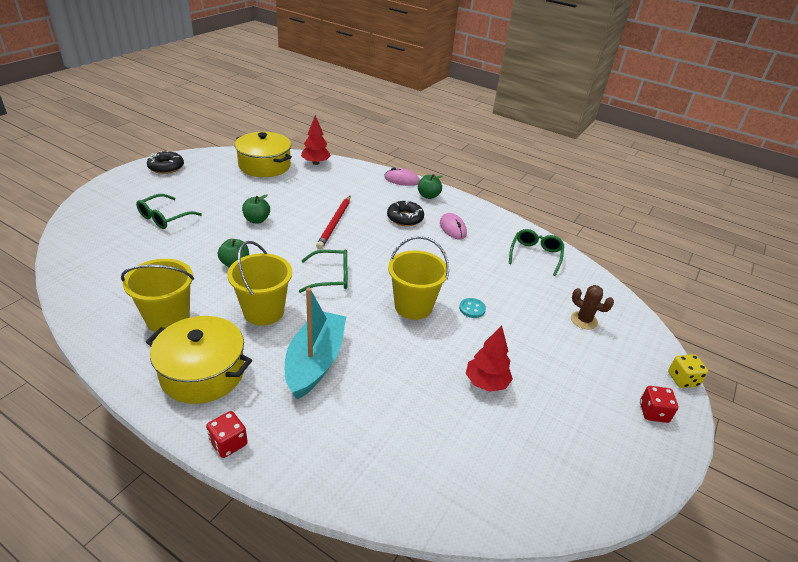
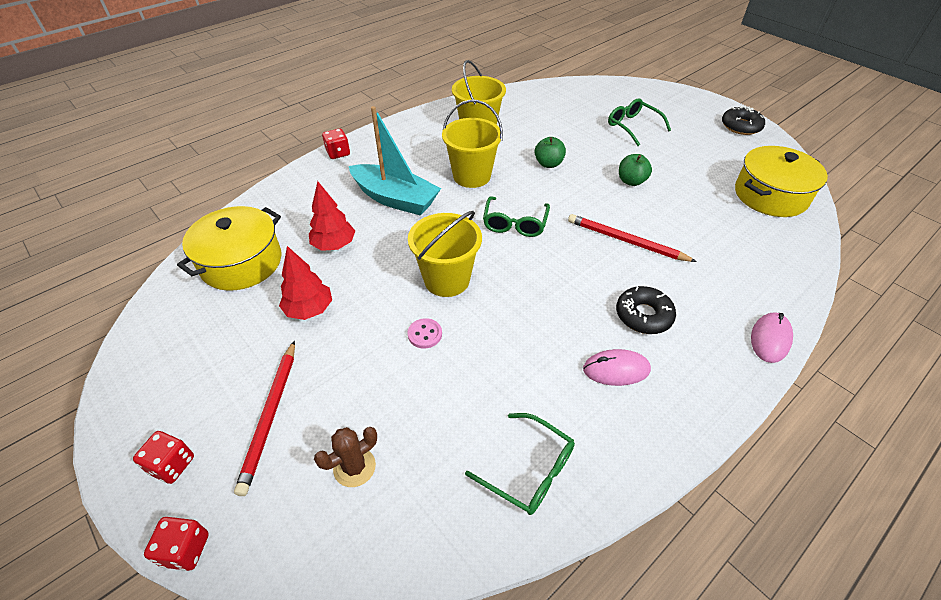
camera: 110 degrees right, 10 degrees up
(203, 373) = (410, 144): yellow pot -> yellow pot (241, 262)
(315, 163) = (797, 244): red tree -> red tree (334, 245)
(428, 196) = (719, 364): green apple -> none
(472, 309) = (425, 334): turquoise button -> pink button
(585, 372) = (270, 416): none -> red pencil
(682, 379) = (185, 550): yellow dice -> red dice

